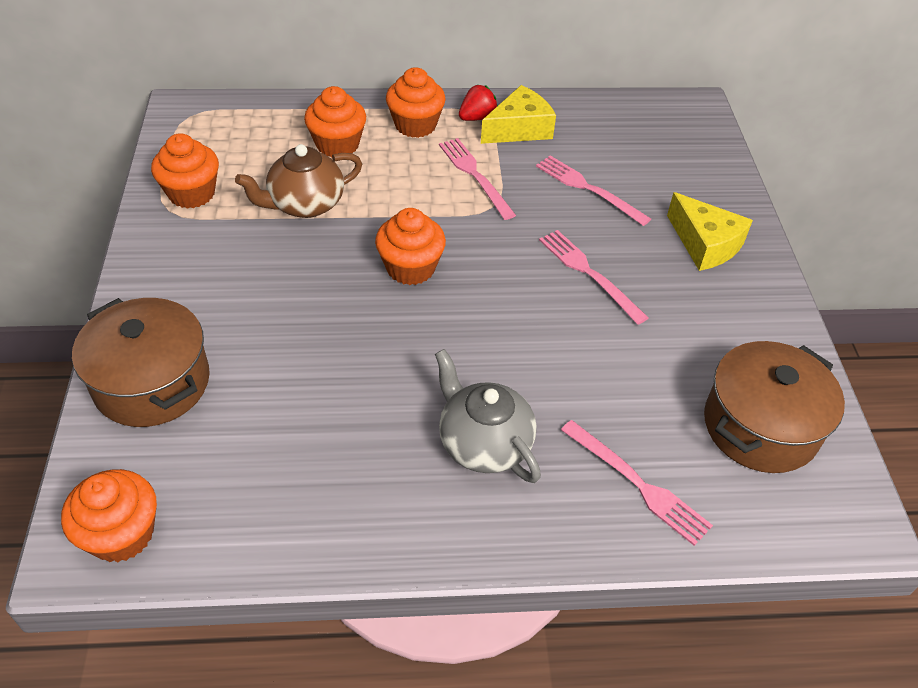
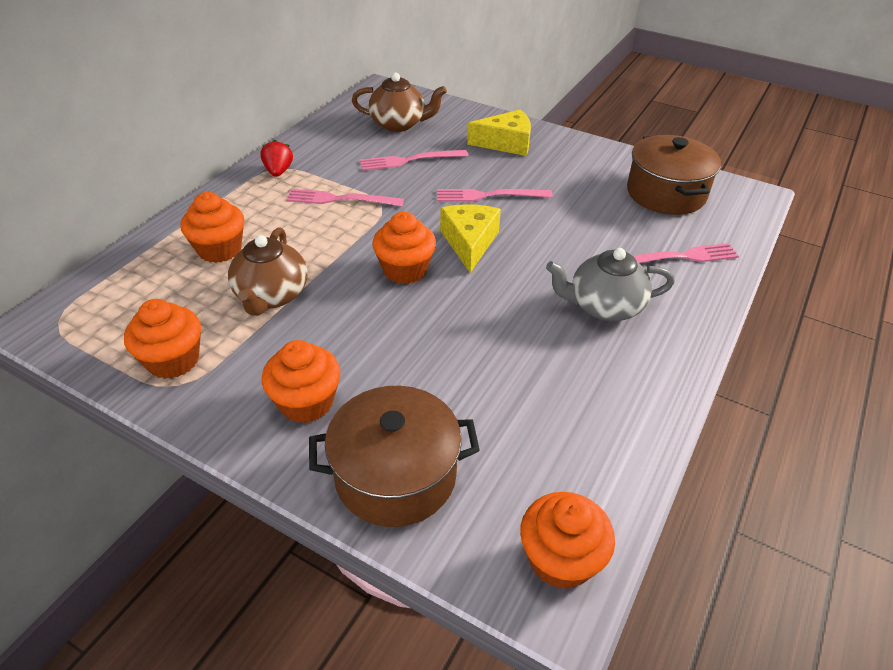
camera: 55 degrees left, 5 degrees down
(415, 125) = (248, 202): orange cupcake -> orange cupcake (306, 402)
(519, 129) = (315, 160): yellow cheese -> yellow cheese (469, 243)
(645, 151) = (399, 124): none -> brown teapot

